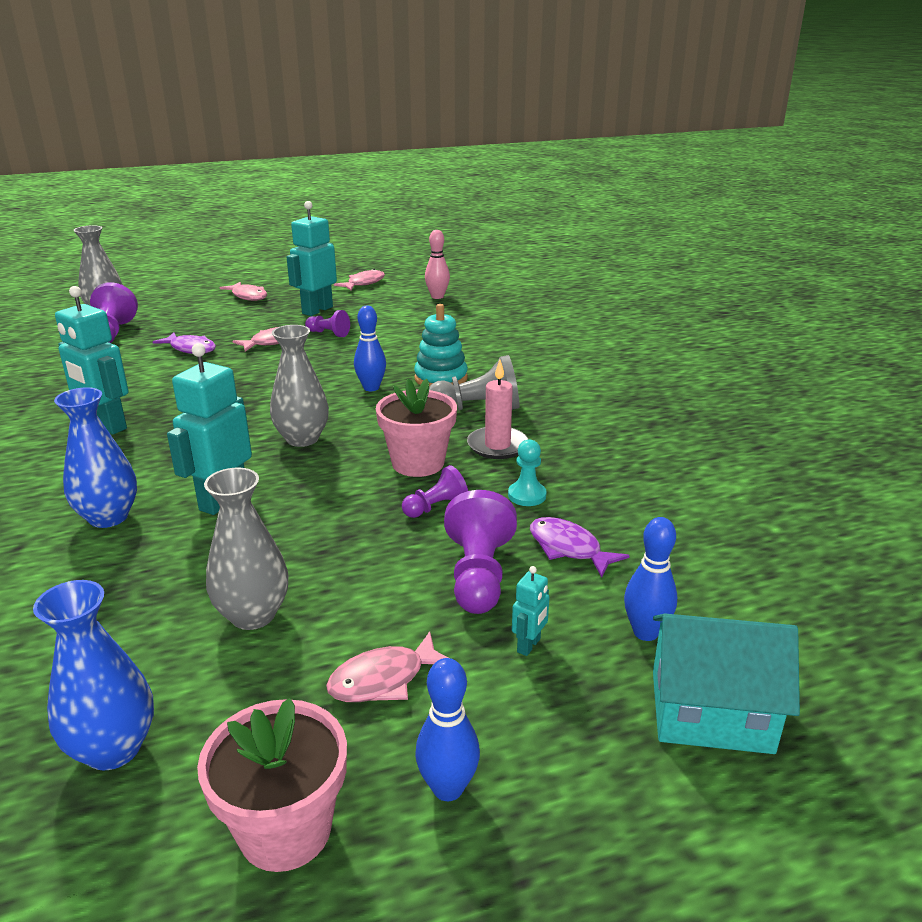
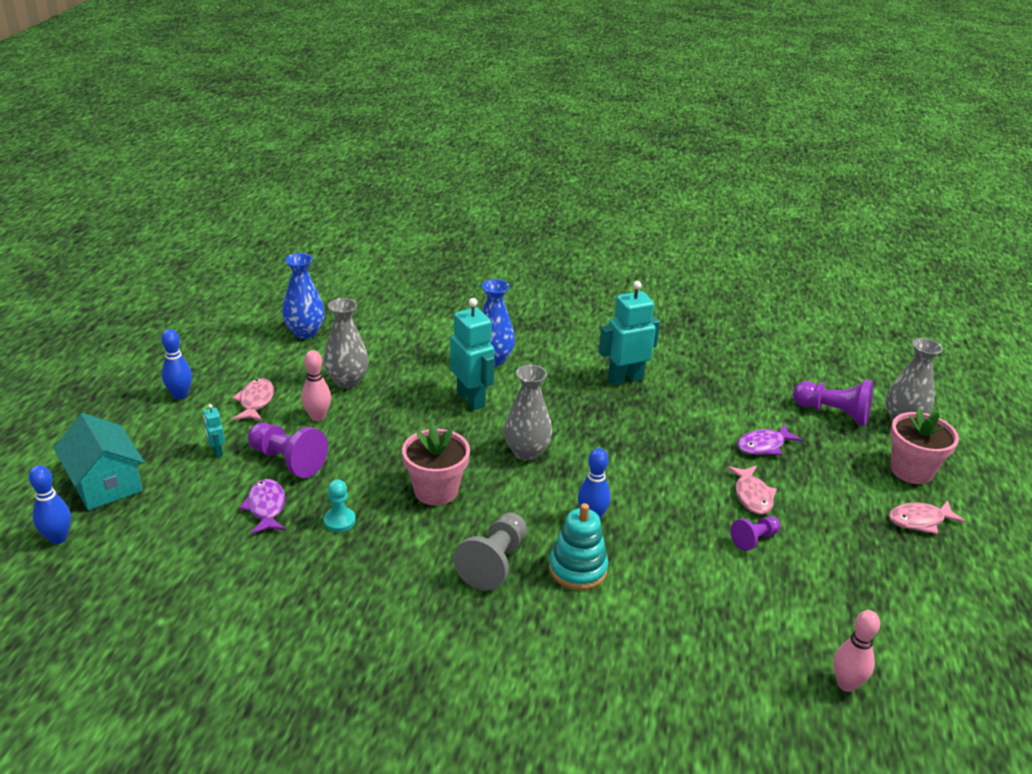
camera: 120 degrees right, 5 degrees up
(285, 830) = (216, 356): pink flower pot -> pink flower pot (911, 470)
(317, 310) = (840, 556): turquoise robot -> none
(364, 283) = (939, 635): pink fish -> none
(366, 598) = (317, 417): none -> pink bowling pin
(436, 507) = (372, 475): purple pawn -> none
(497, 446) = (420, 542): pink candle -> none
(568, 548) = (266, 507): purple fish -> purple fish turned 90 degrees counterclockwise
(645, 632) = (171, 494): blue bowling pin -> blue bowling pin (58, 538)
(711, 711) = (105, 483): turquoise house -> turquoise house turned 75 degrees counterclockwise

